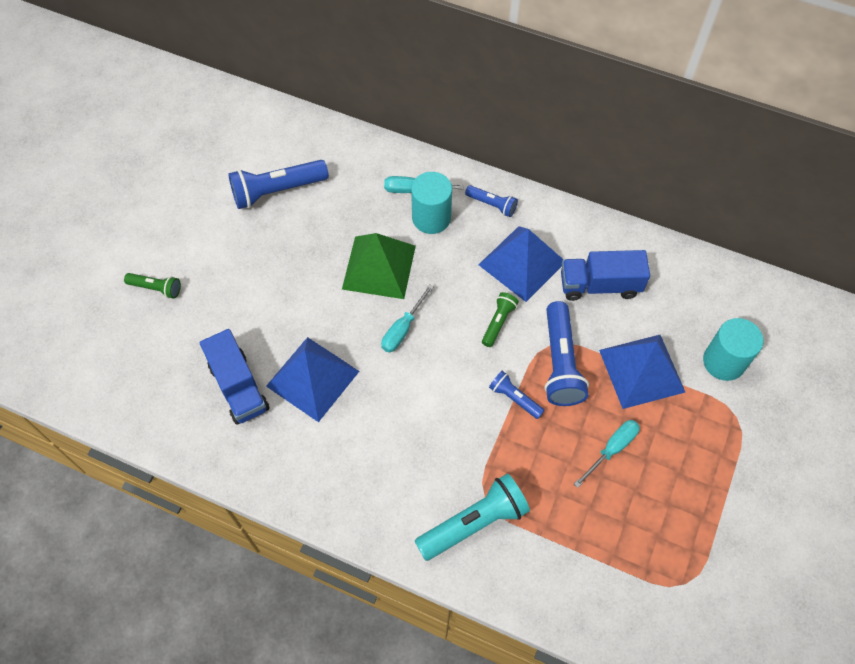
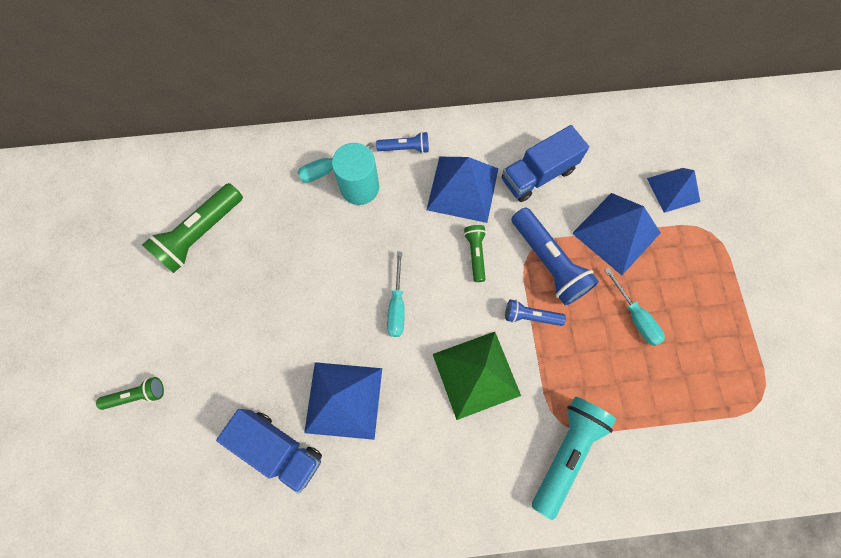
camera: 30 degrees left, 10 degrees up
(277, 191) = (200, 234): blue flashlight -> green flashlight
(379, 267) = (340, 258): green pyramid -> green pyramid (476, 374)
(612, 449) = (635, 316): turquoise screwdriver -> turquoise screwdriver turned 135 degrees clockwise
(724, 362) = (673, 189): turquoise cylinder -> blue pyramid

